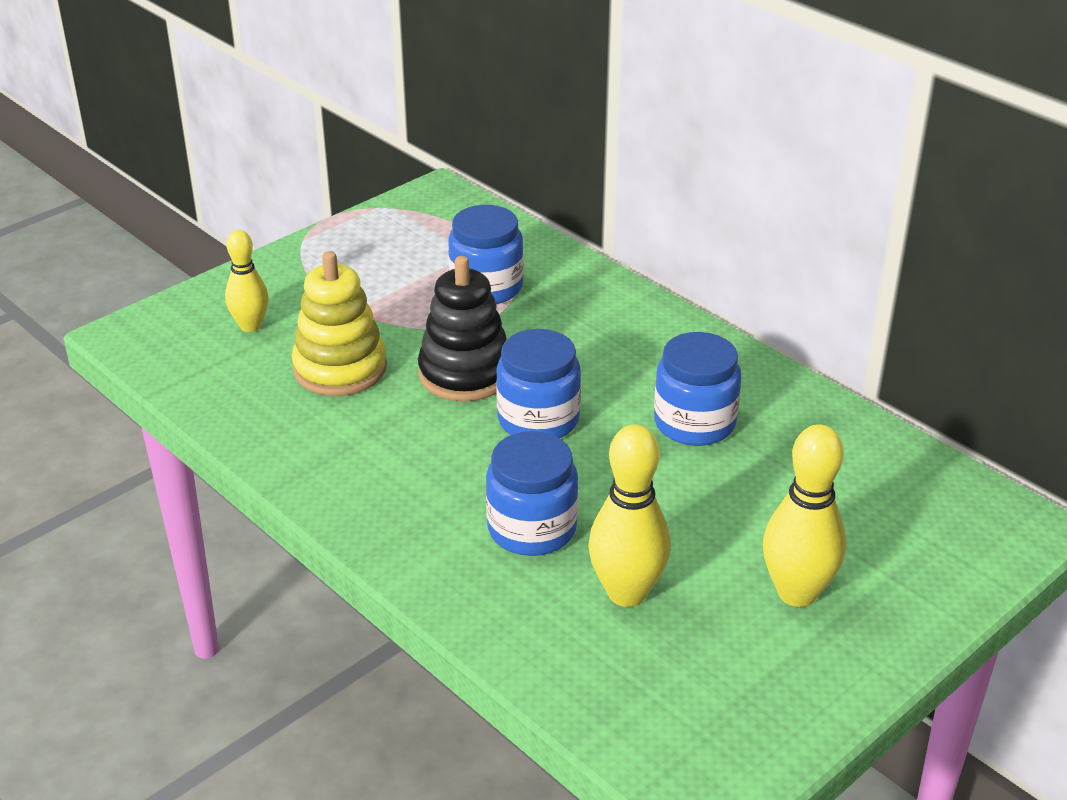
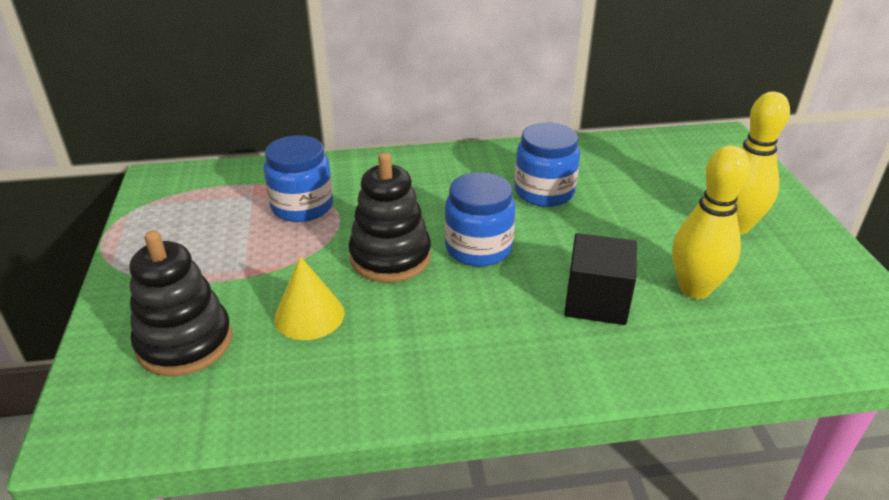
camera: 55 degrees left, 0 degrees up
(250, 326) = (185, 342): yellow bowling pin -> black stacking toy
(340, 368) = (309, 315): yellow stacking toy -> yellow cone
(532, 529) = (596, 301): blue jar -> black cube

